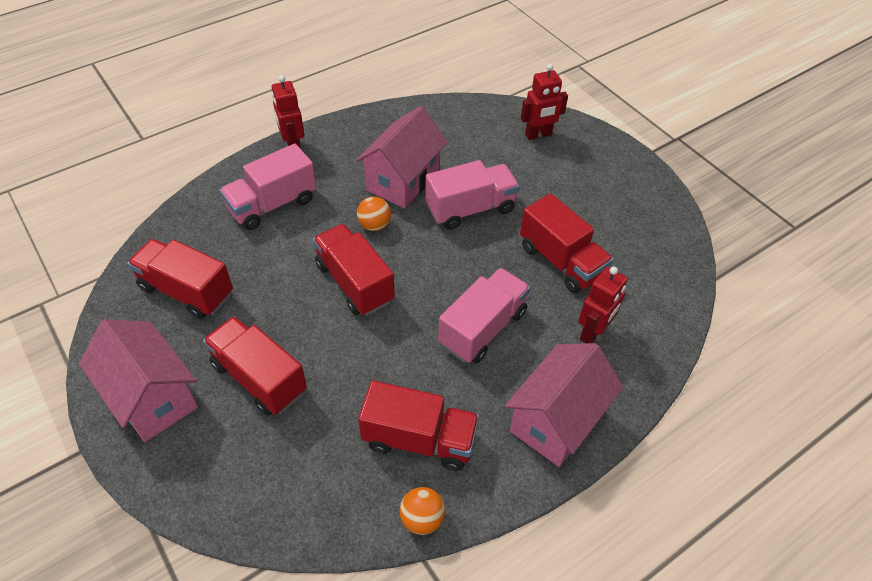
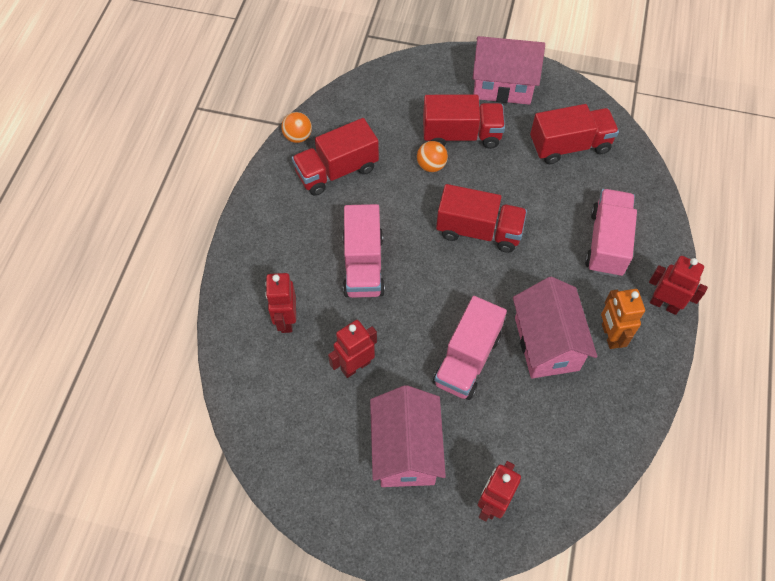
camera: 140 degrees right, 10 degrees up
(354, 156) = (610, 335): none -> orange robot
(374, 225) = (518, 285): orange ball -> orange ball (431, 165)
(556, 420) = (265, 240): pink house -> pink house (406, 450)
(561, 261) = (355, 366): red truck -> red robot

